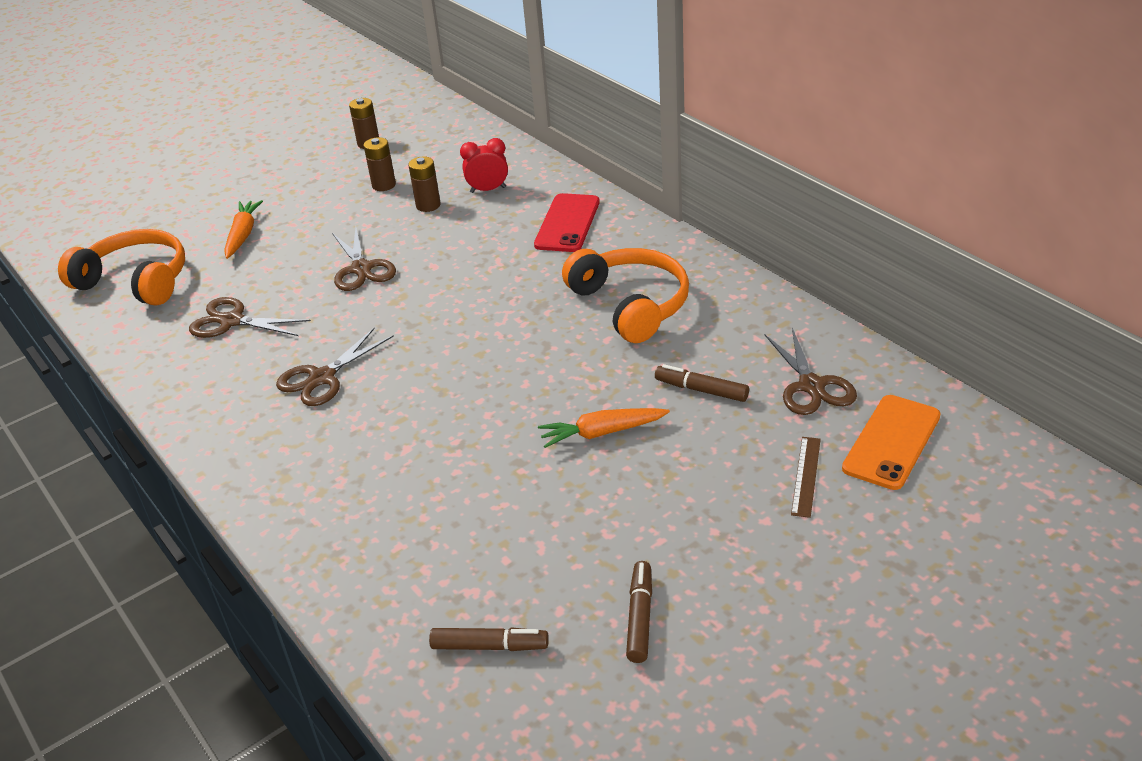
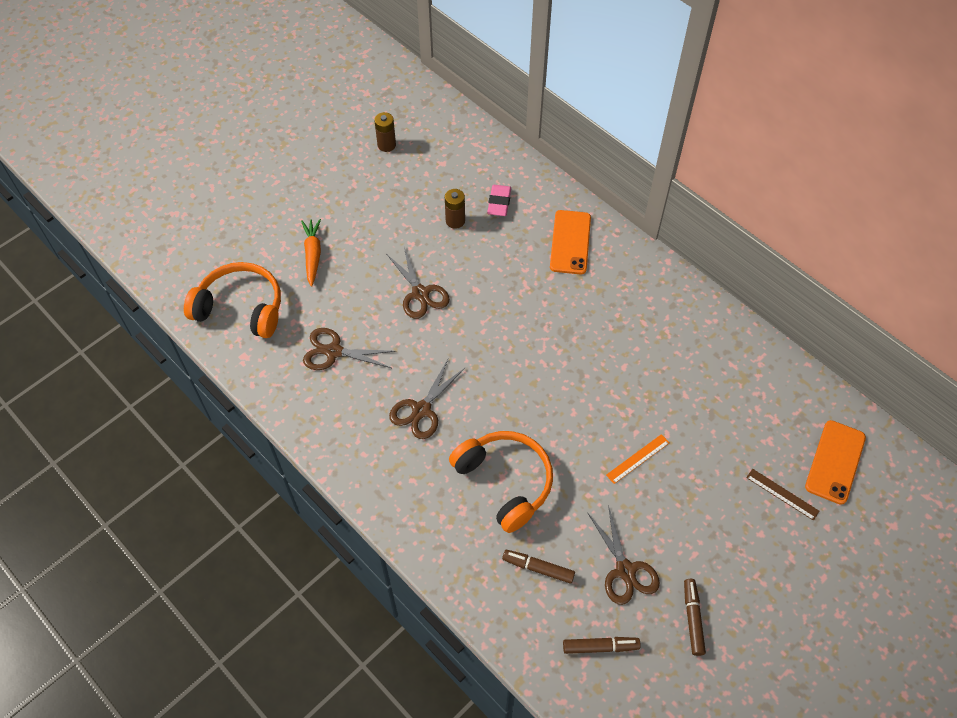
camera: 10 degrees left, 20 degrees up
(384, 185) = (413, 196): brown battery -> none
(488, 190) = (499, 203): red clock -> pink eraser
(567, 223) = (570, 242): red phone -> orange phone
(602, 433) = (638, 459): orange carrot -> orange ruler
(631, 305) = (635, 331): orange headphones -> orange headphones (505, 481)
(701, 390) = (700, 416): brown marker -> brown marker (538, 568)
(806, 476) = (782, 494): brown ruler -> brown ruler turned 60 degrees counterclockwise
(811, 386) = (775, 410): brown scissors -> brown scissors (625, 570)

